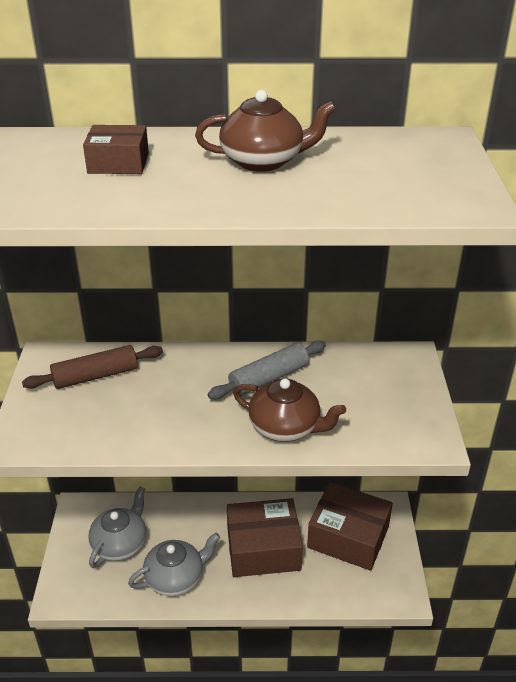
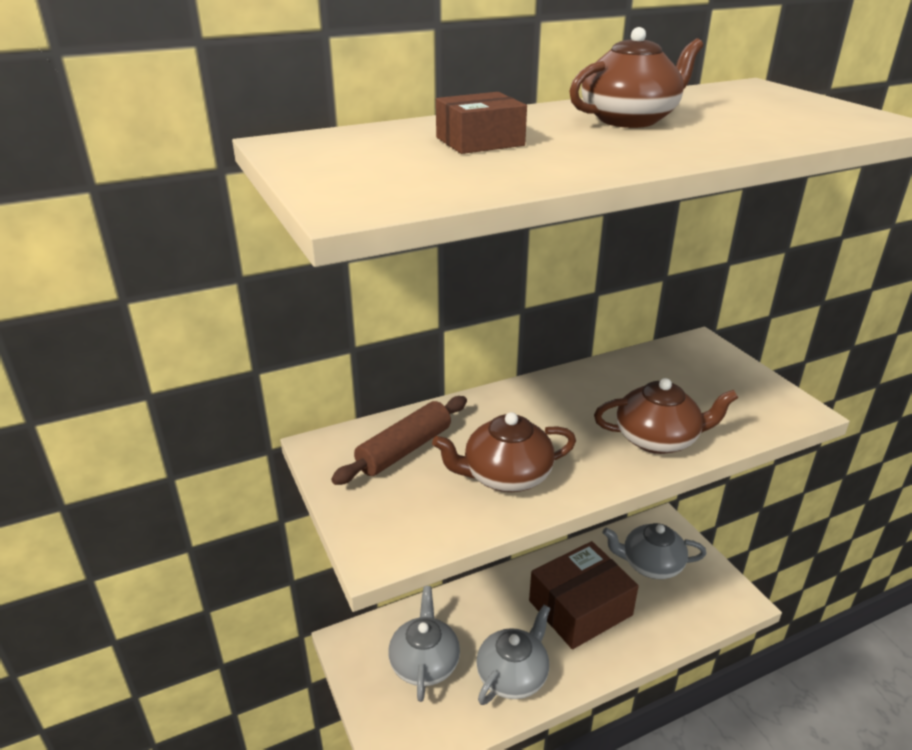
camera: 25 degrees left, 5 degrees down
(145, 418) = (505, 476): none -> brown teapot
(269, 378) = (593, 399): grey rolling pin -> none
(348, 537) = (650, 564): brown box -> grey teapot

